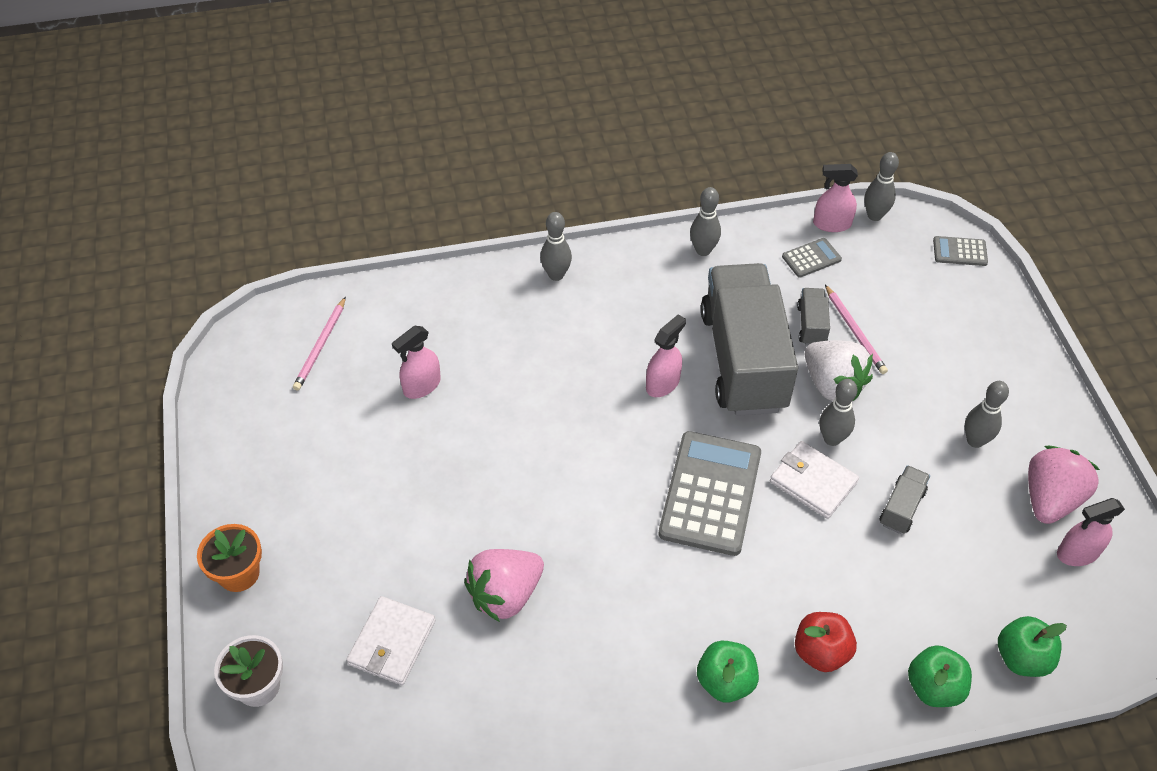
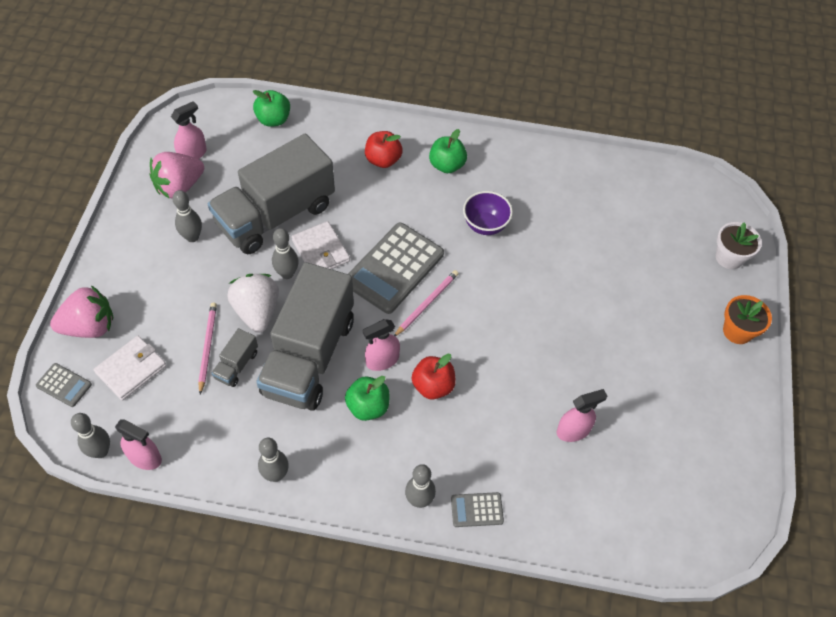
camera: 160 degrees left, 5 degrees up
(320, 346) = (651, 504): pink pencil -> pink pencil (427, 303)
(392, 642) = (640, 253): white wallet -> white wallet (131, 369)
(505, 594) = (559, 255): pink strawberry -> pink strawberry (90, 327)
(593, 377) = (433, 386): none -> red apple
(623, 601) = (485, 225): none -> purple bowl
(811, 258) = (189, 428): grey calculator -> grey calculator (477, 510)
(901, 507) = (276, 215): grey truck -> grey truck, size x2.49
(934, 687) = (333, 124): green apple -> green apple (368, 407)
(1077, 553) = (193, 154): pink spray bottle -> pink spray bottle turned 45 degrees counterclockwise

